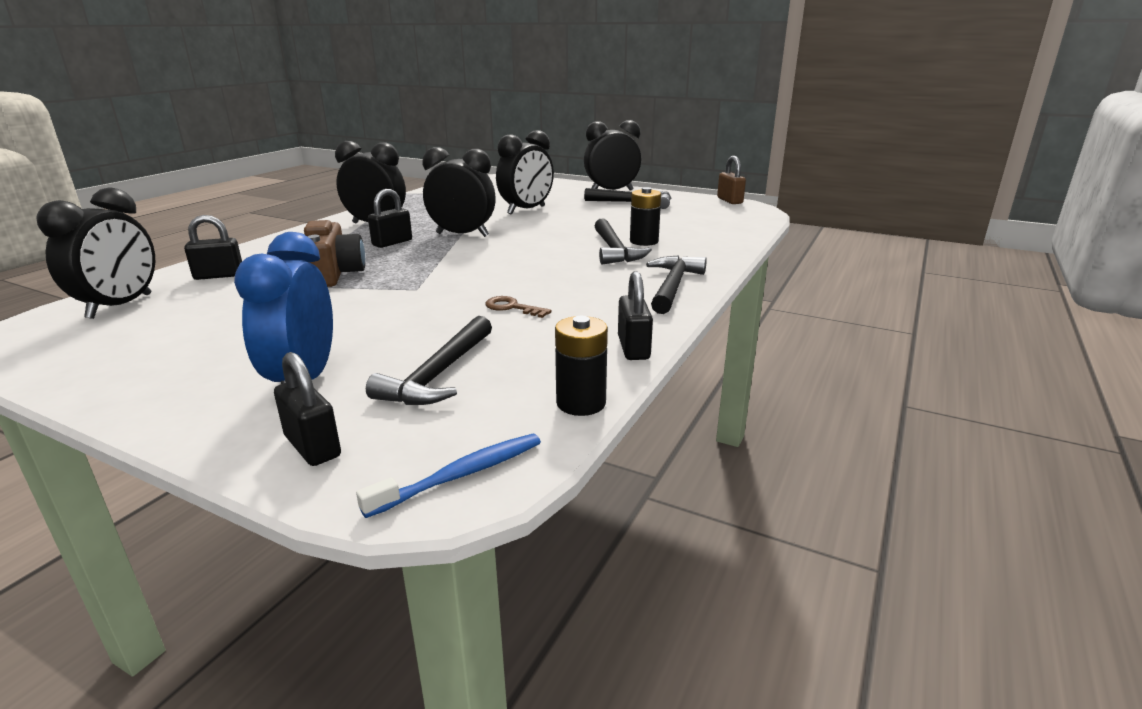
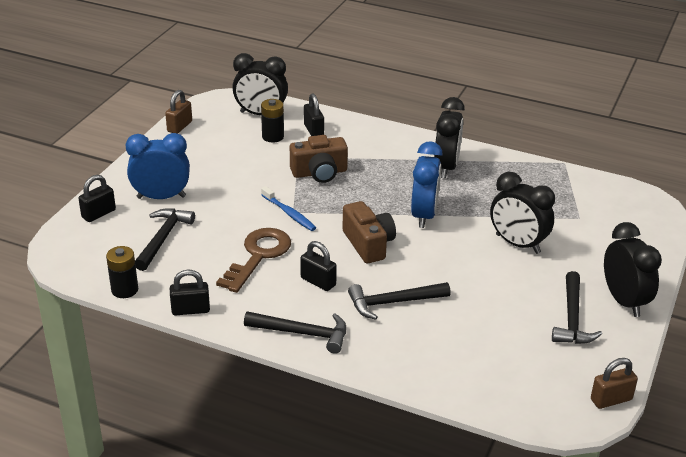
camera: 85 degrees right, 10 degrees up
(59, 371) = (179, 126): none -> brown padlock
(392, 243) = (395, 184): black padlock -> black padlock (318, 282)
(438, 374) = (163, 238): black hammer -> black hammer turned 90 degrees clockwise
(461, 475) = (68, 257): blue toothbrush -> blue toothbrush (289, 213)
(462, 235) = (424, 215): black clock -> blue clock
(506, 256) = (368, 244): none -> brown camera
(512, 307) = (258, 256): brown key -> brown key, size x2.12
(644, 241) = (423, 321): black battery -> black battery (273, 136)

